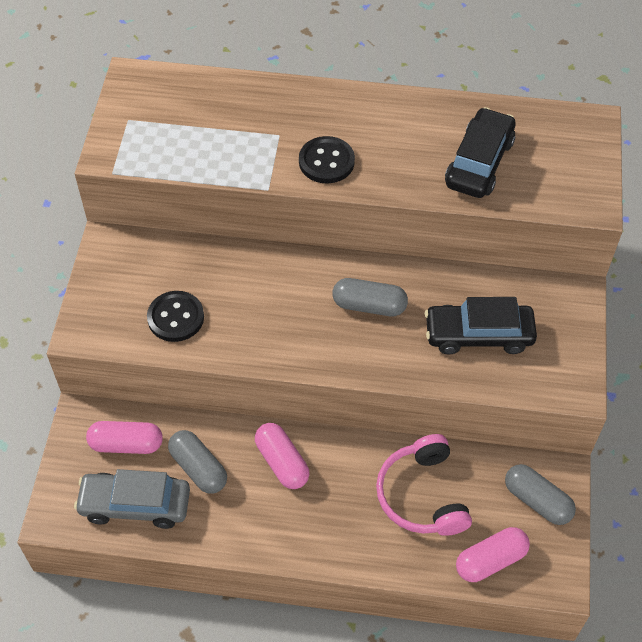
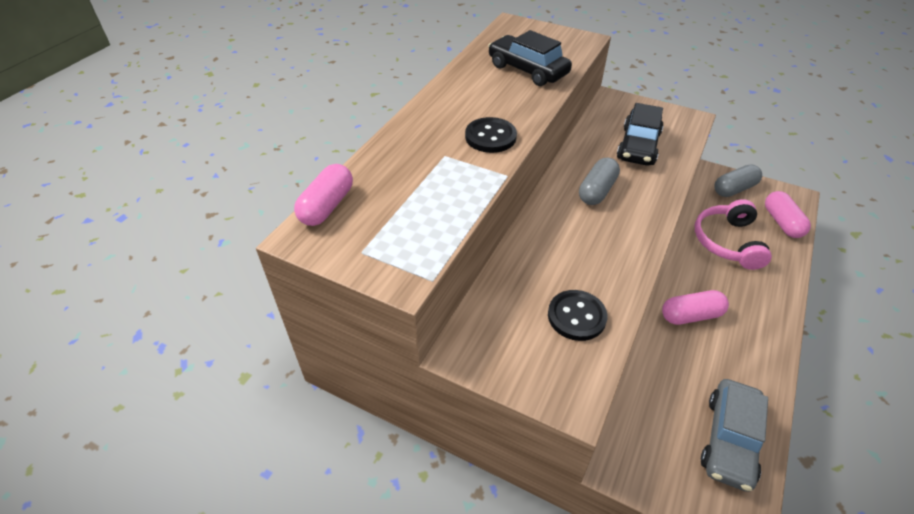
camera: 70 degrees left, 10 degrees down
(126, 444) = (658, 431): pink capsule -> pink capsule (327, 206)
(198, 468) = (691, 377): grey capsule -> none
(421, 495) = (727, 242): pink headphones -> pink headphones turned 90 degrees clockwise

